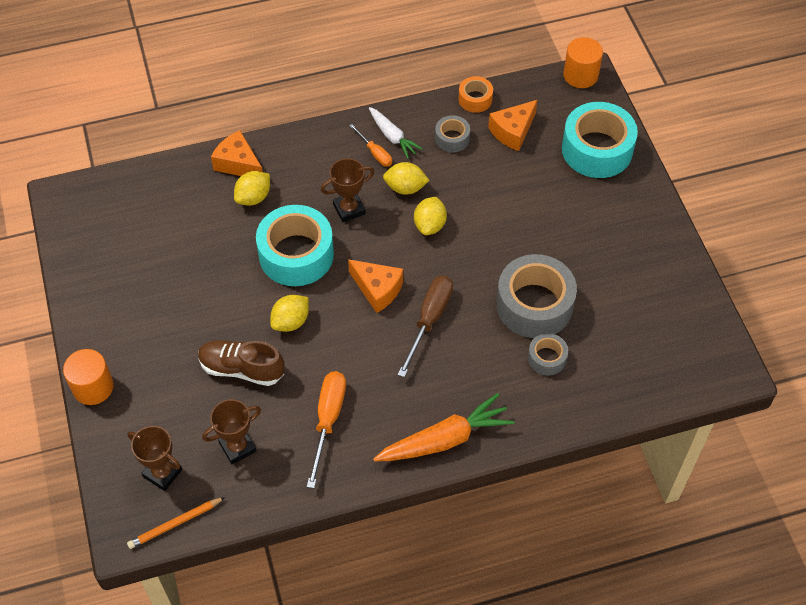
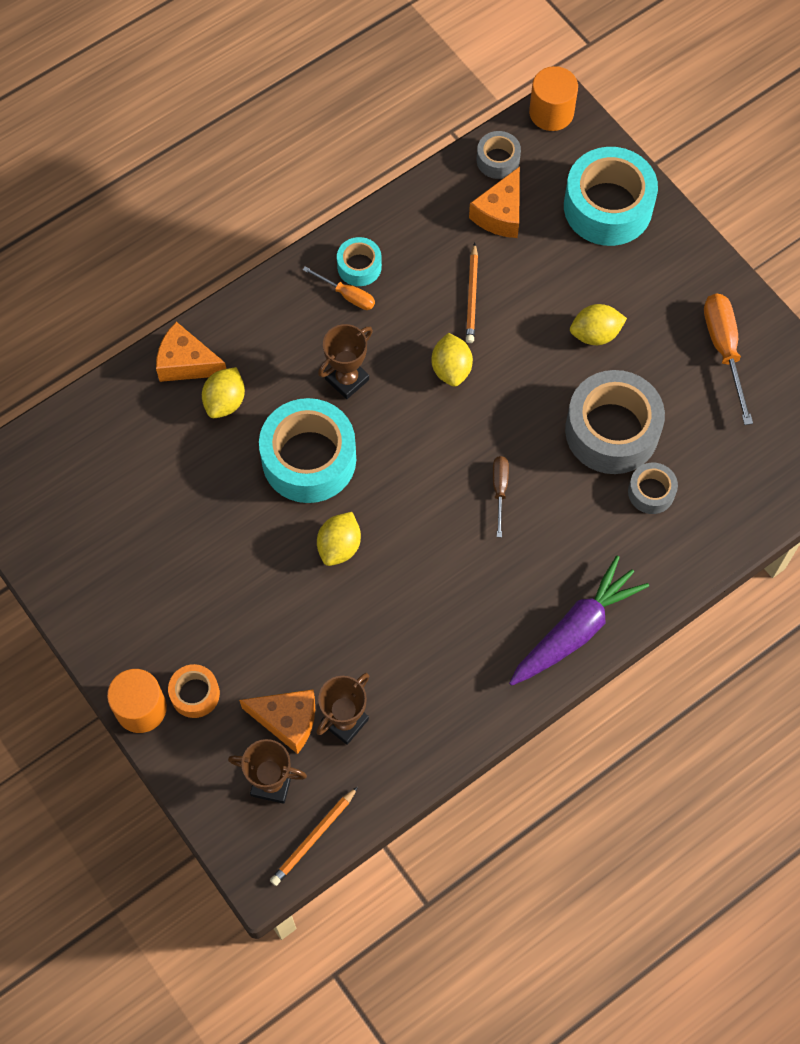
camera: 20 degrees left, 10 degrees up
(242, 369) = (307, 625): brown shoe -> none
(328, 420) = (434, 653): orange screwdriver -> orange screwdriver (724, 350)
(377, 289) = (424, 472): orange cheese -> orange cheese (287, 720)
(392, 136) = (359, 266): white carrot -> turquoise tape
(405, 188) = (402, 330): yellow lemon -> yellow lemon (595, 334)
(429, 320) = (499, 490): brown screwdriver -> brown screwdriver, size x0.58
(444, 439) = (575, 630): orange carrot -> purple carrot
(452, 138) = (432, 246): grey tape -> grey tape (498, 160)
(467, 180) = (472, 296): none -> orange pencil
(475, 99) = (438, 184): orange tape -> orange tape (195, 694)

